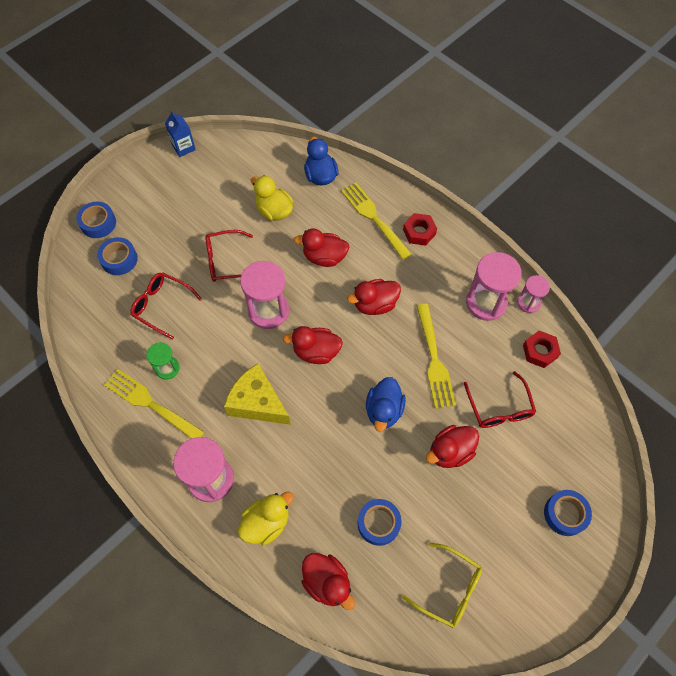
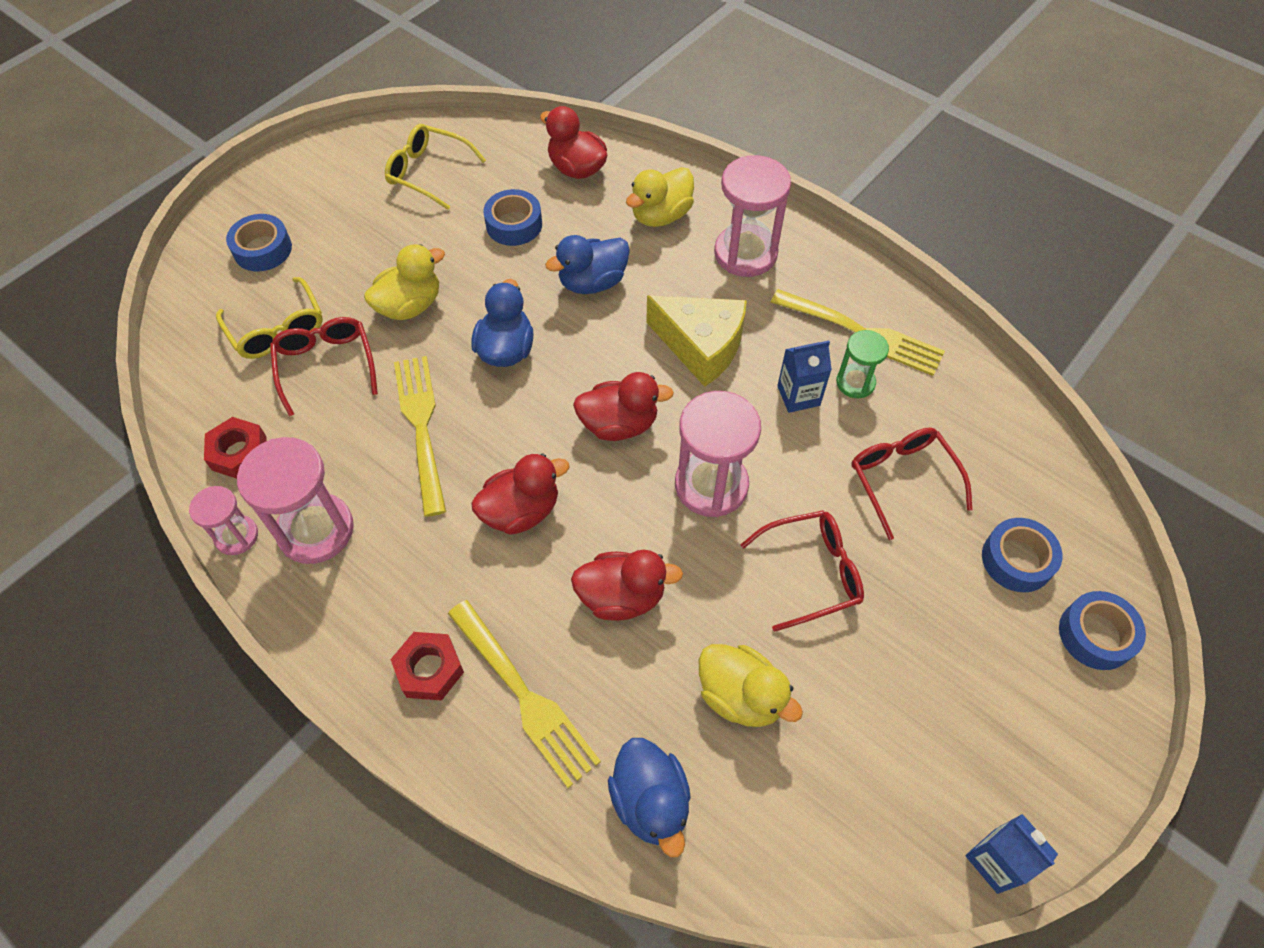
camera: 175 degrees right, 5 degrees down
(162, 306) = (902, 479): red glasses -> red glasses turned 135 degrees counterclockwise
(205, 362) = (798, 395): none -> blue carton
(323, 462) = (592, 282): none -> blue duck
(450, 452) = (410, 306): red duck -> yellow duck
(537, 440) = (277, 329): none -> yellow glasses

